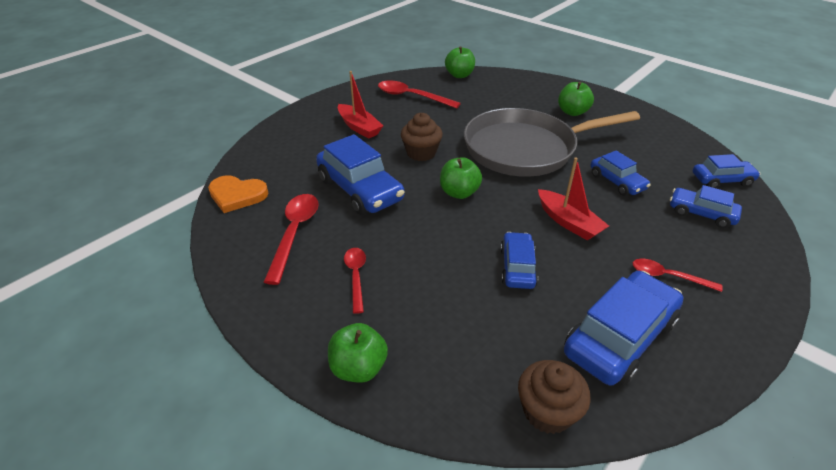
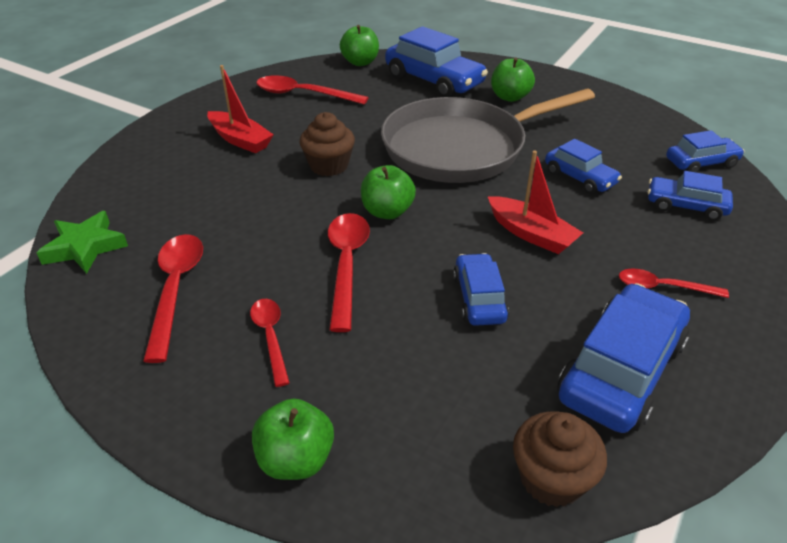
camera: 10 degrees left, 0 degrees up
(237, 195) = (85, 247): orange heart -> green star
(360, 189) = (256, 221): blue car -> blue car (434, 81)
(421, 230) = (347, 265): none -> red spoon

